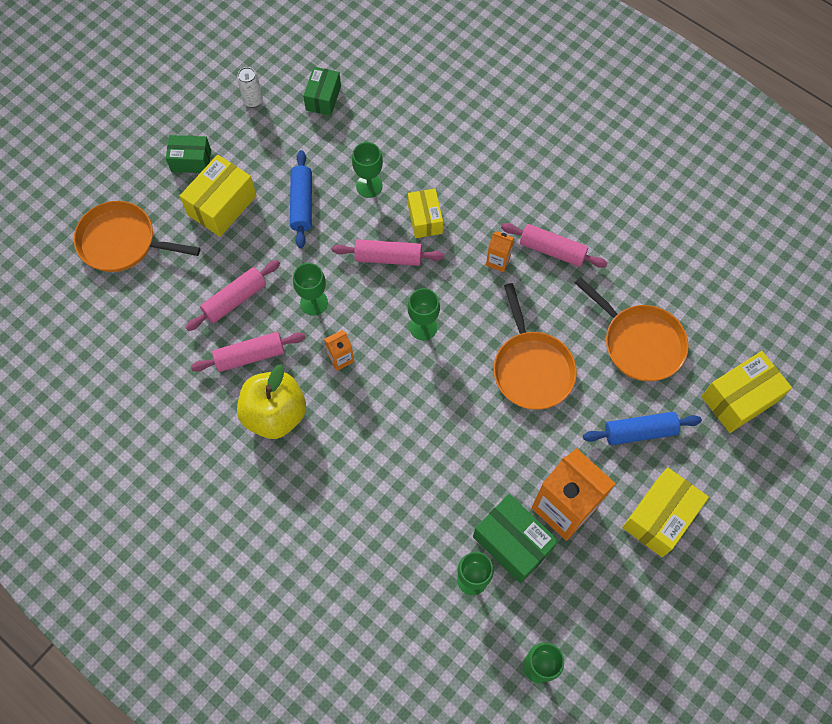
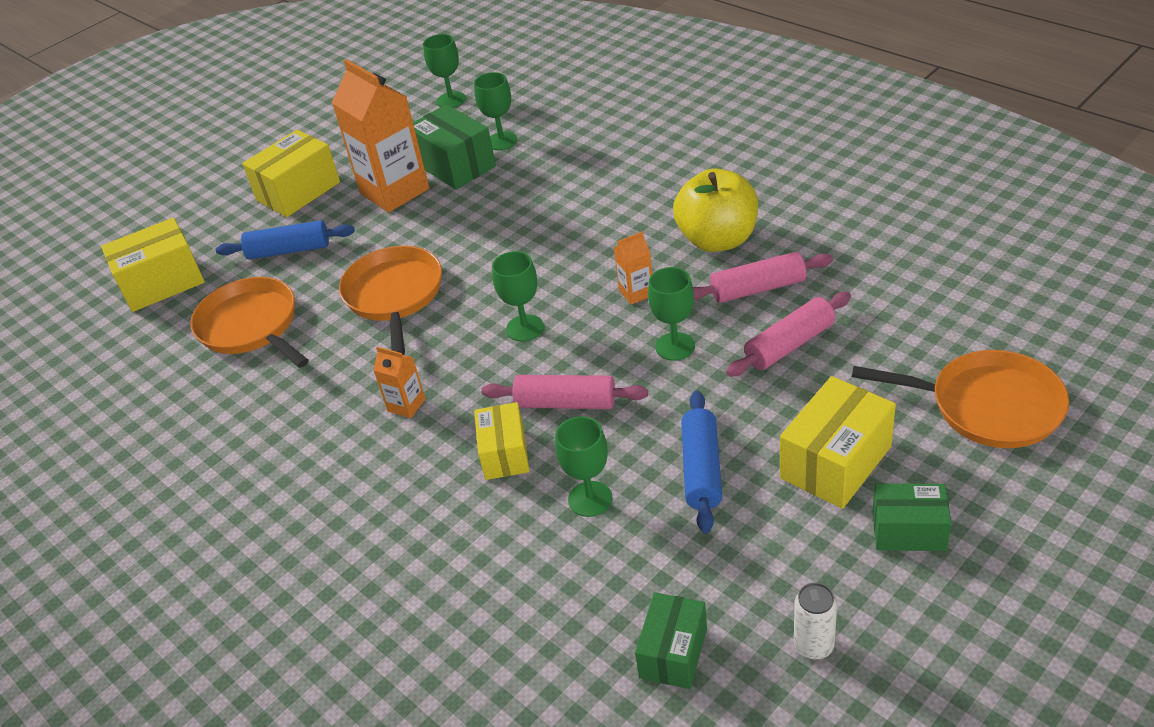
camera: 170 degrees left, 25 degrees down
(552, 250) = (325, 421): pink rolling pin -> none

